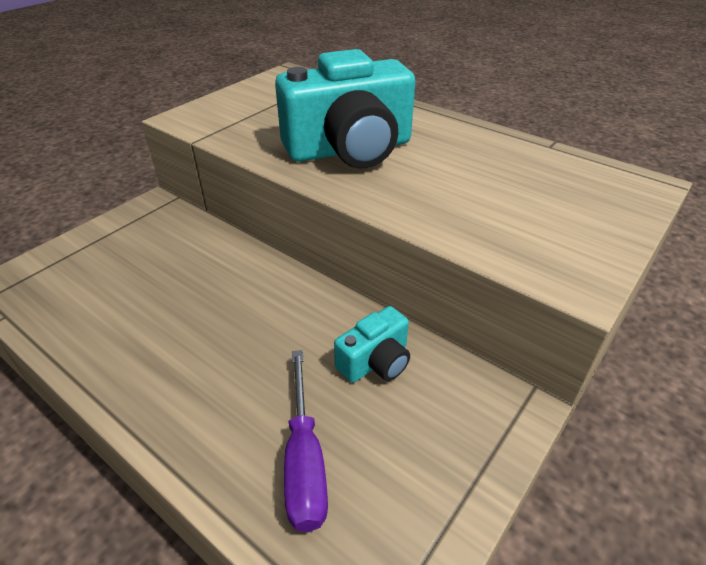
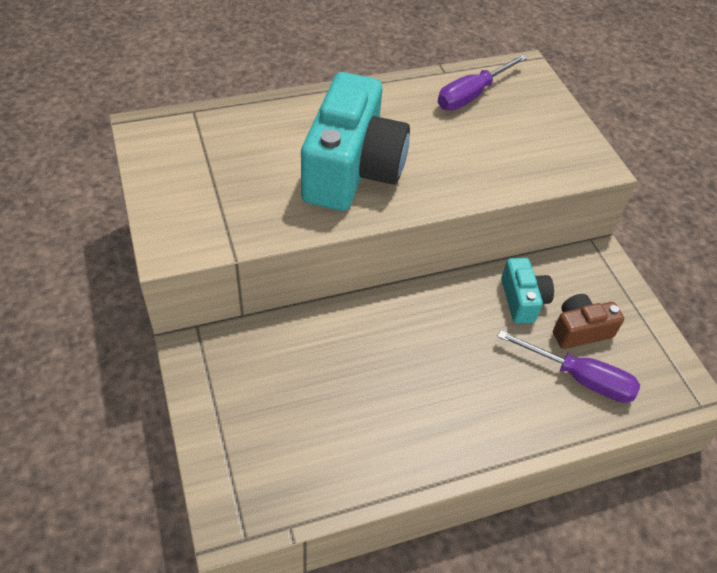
camera: 60 degrees left, 10 degrees up
(379, 432) = (580, 330): none -> brown camera
(543, 169) = (472, 95): none -> purple screwdriver

